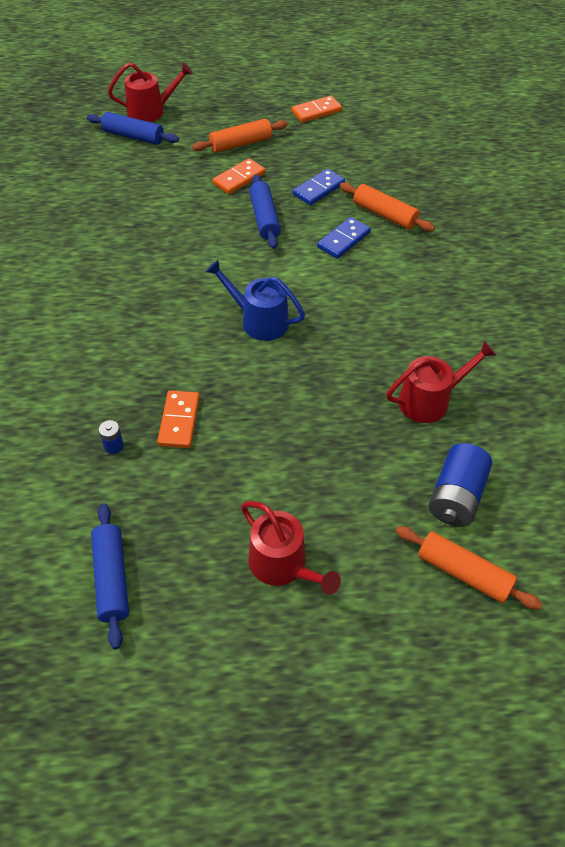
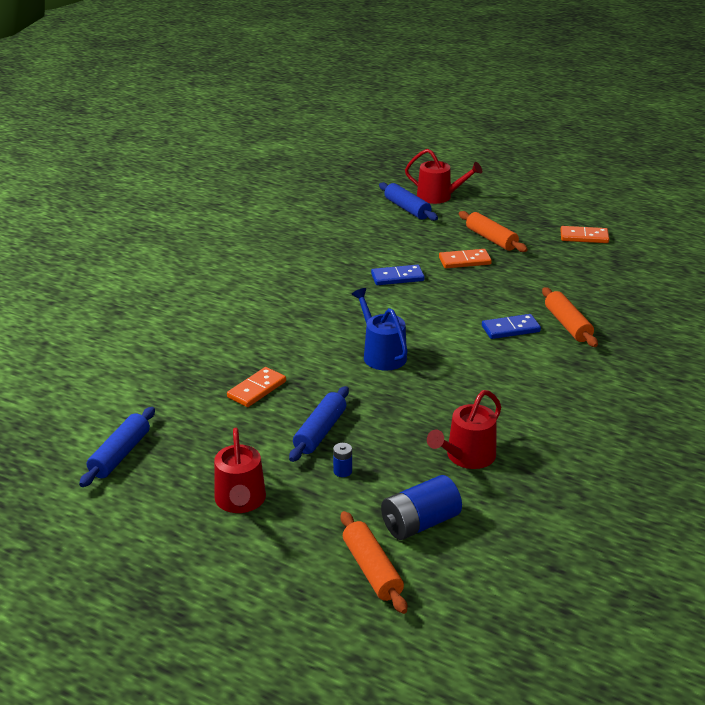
camera: 35 degrees right, 20 degrees down
(113, 446) = (197, 385): blue battery -> blue battery (342, 471)
(240, 144) = (491, 239): orange rolling pin -> orange rolling pin turned 45 degrees clockwise
(264, 218) = (457, 293): blue rolling pin -> blue rolling pin (320, 432)
(318, 189) = (526, 289): blue domino -> blue domino (397, 277)
(429, 400) = (467, 456): red watering can -> red watering can turned 120 degrees clockwise

